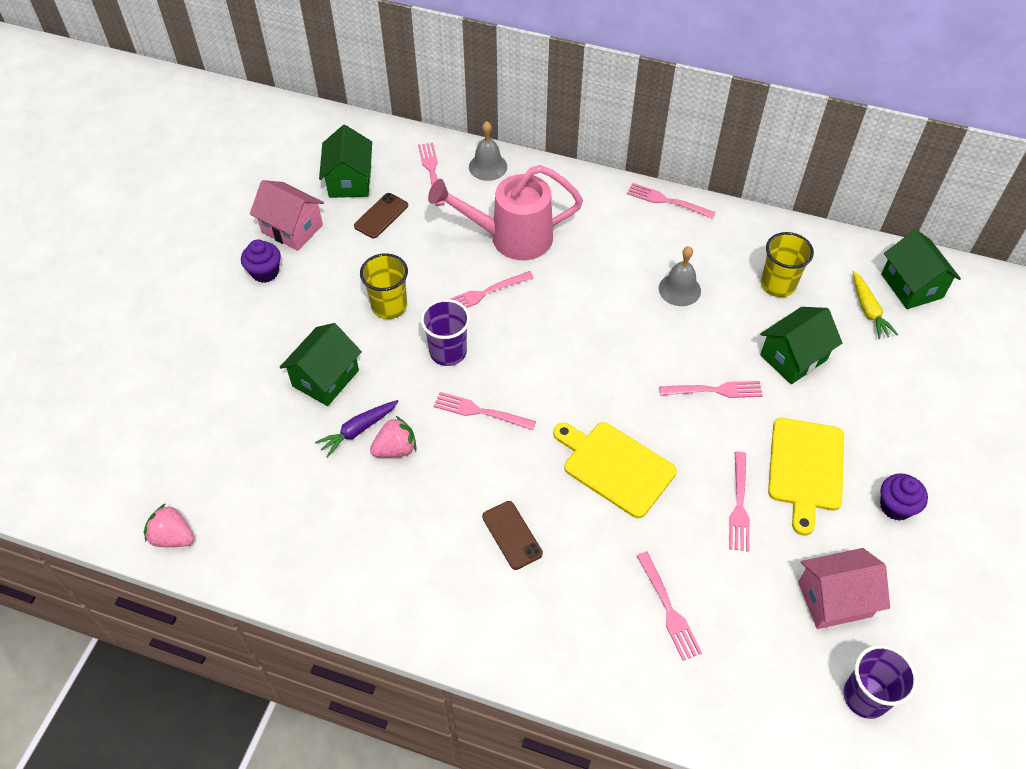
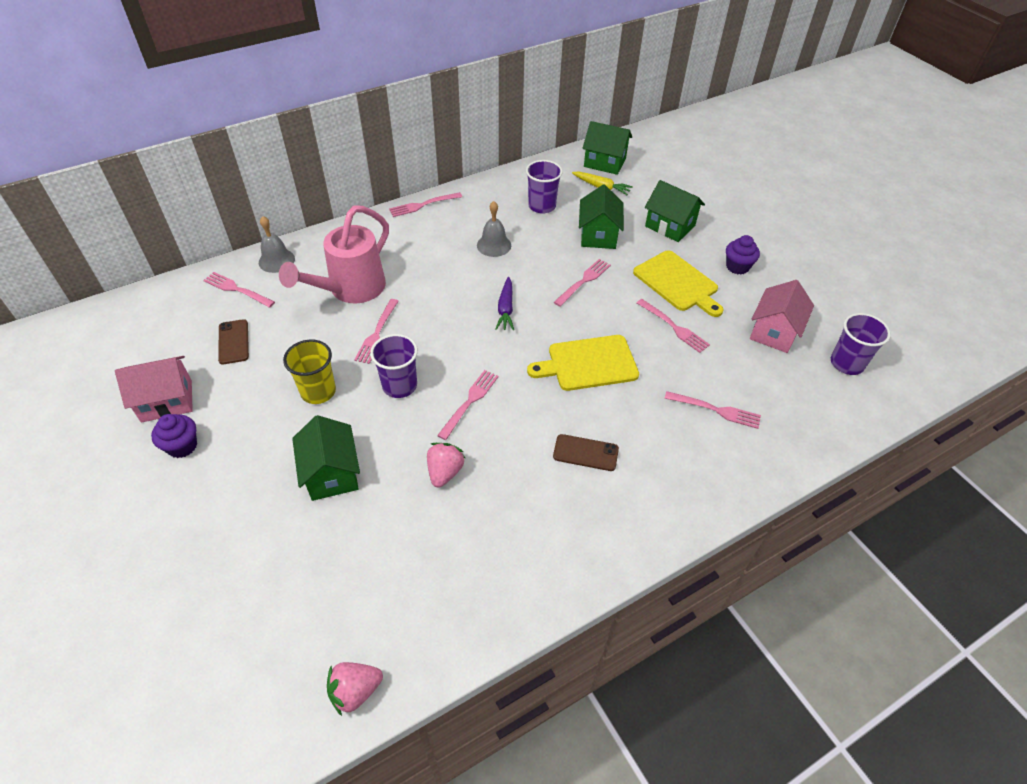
camera: 50 degrees left, 5 degrees down
(349, 181) = (175, 338): green house -> green house (670, 226)
(358, 430) = (402, 484): purple carrot -> purple carrot (506, 309)
(480, 412) = (469, 402): pink fork -> pink fork turned 150 degrees clockwise
(778, 285) = (542, 206): yellow cup -> purple cup

